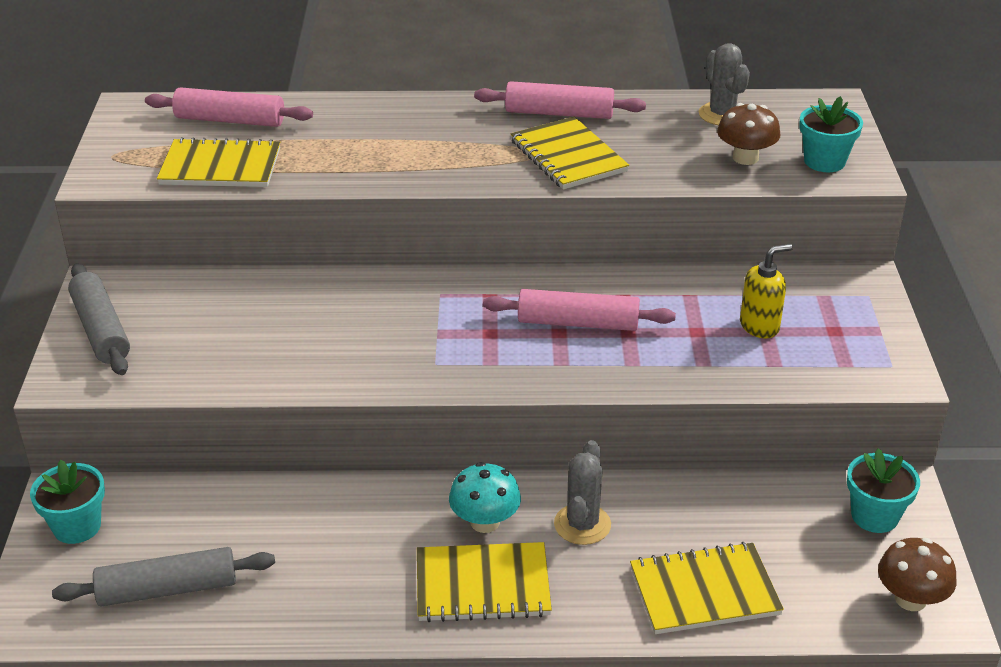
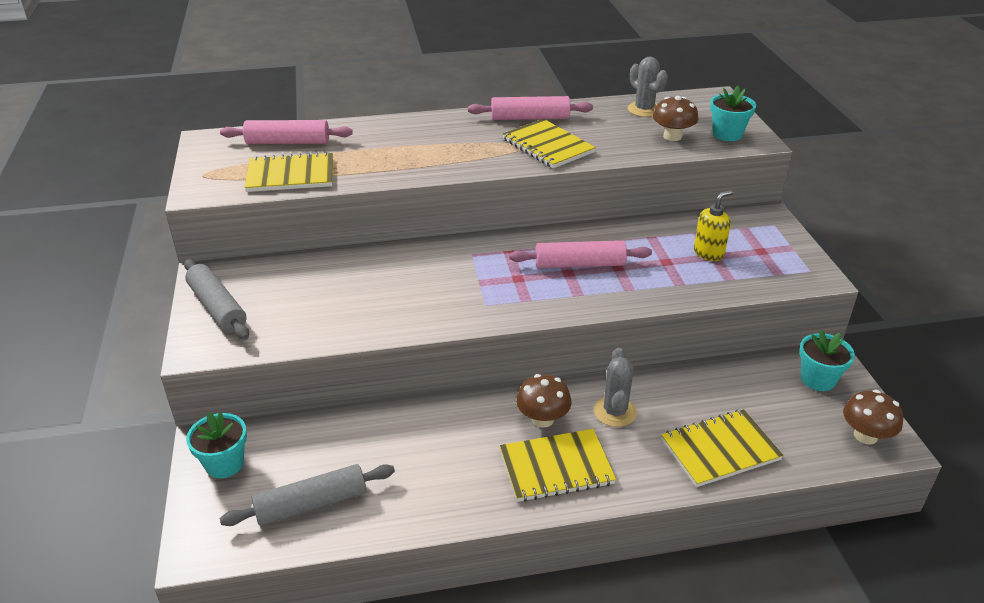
camera: 10 degrees left, 0 degrees up
(485, 522) = (542, 419): turquoise mushroom -> brown mushroom

